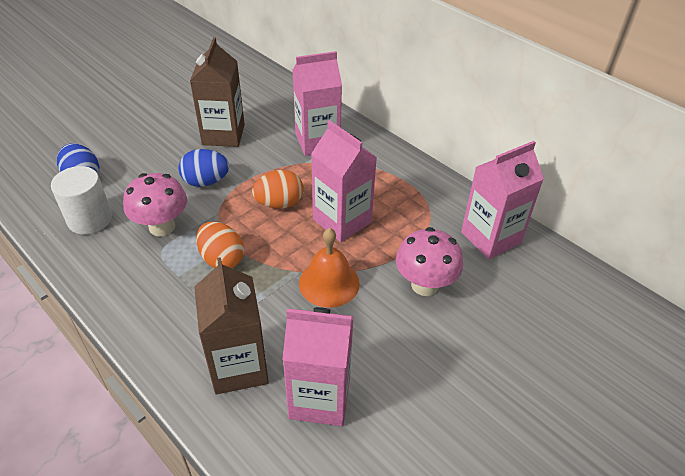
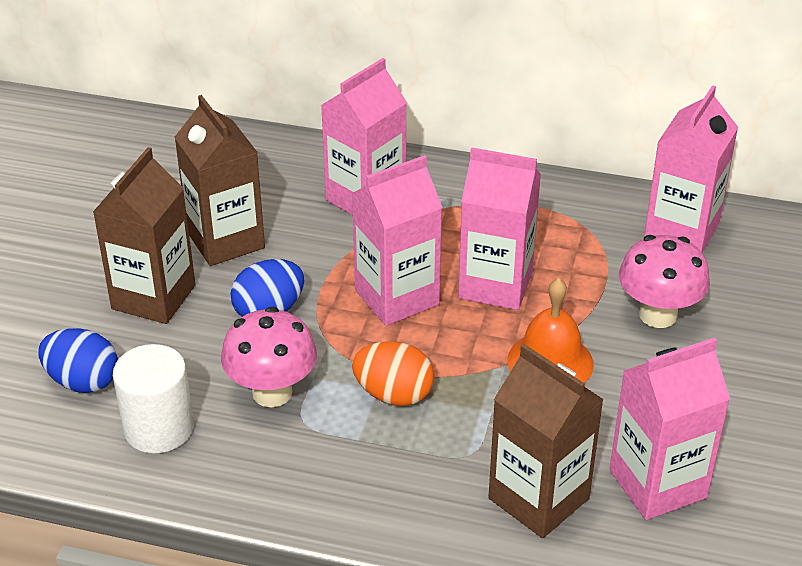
camera: 30 degrees left, 5 degrees down
(159, 149) = (153, 297): none -> brown carton
(279, 203) = (397, 297): orange egg -> pink carton

